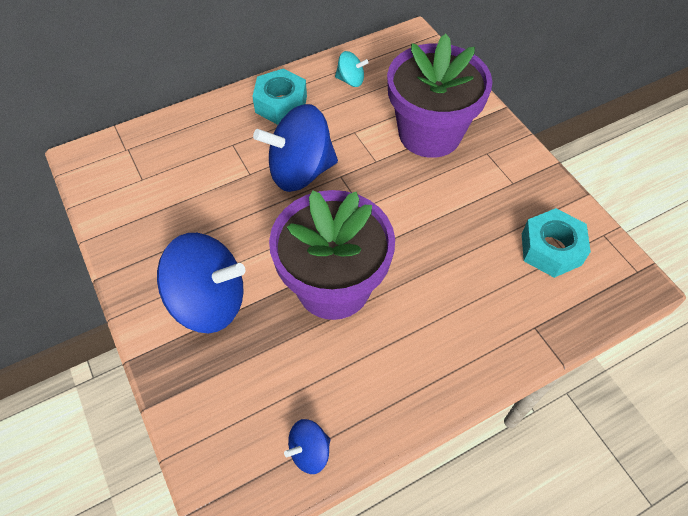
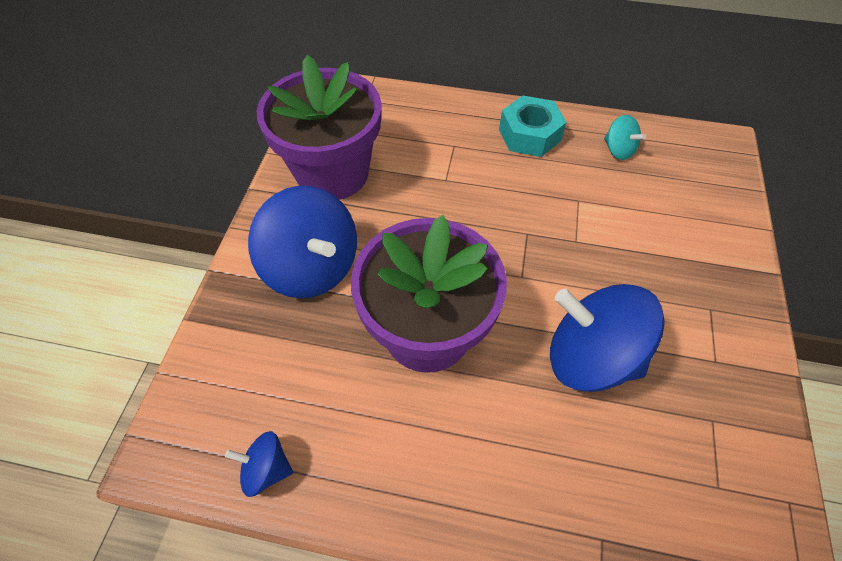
camera: 40 degrees right, 0 degrees up
(300, 171) = (493, 205): blue spinning top -> blue spinning top (590, 356)
(429, 133) = (659, 249): purple flower pot -> purple flower pot (332, 173)
(551, 249) = (701, 467): turquoise nut -> none

